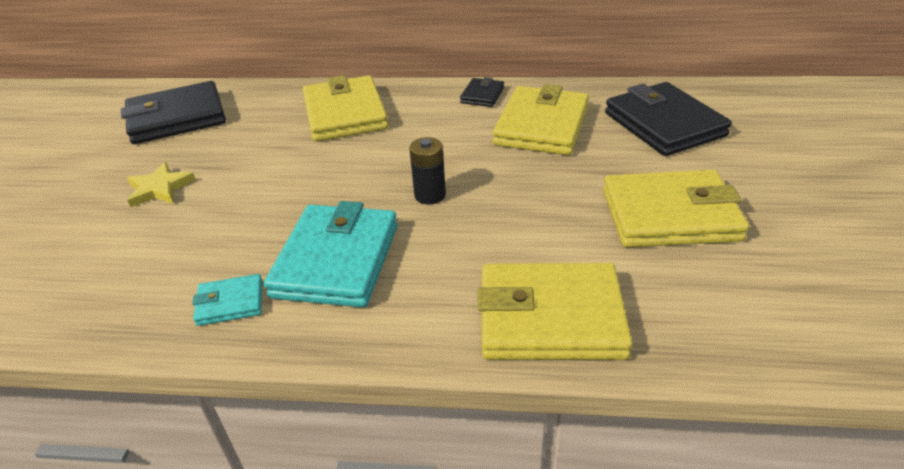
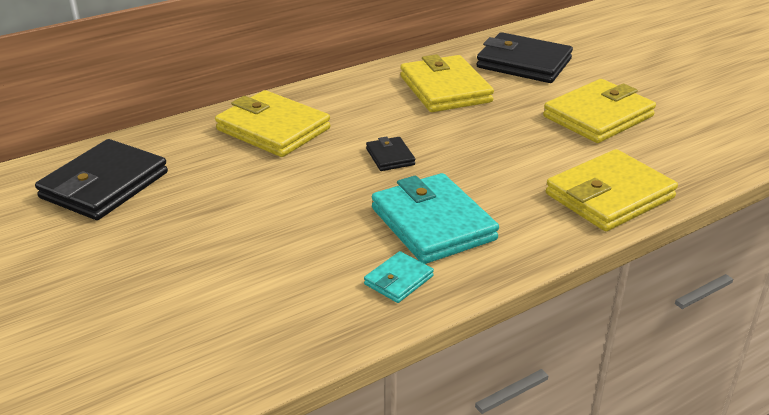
camera: 40 degrees left, 5 degrees down
(159, 188) = (195, 240): yellow star -> none
(430, 195) = (434, 160): black battery -> none
(482, 95) = (368, 81): black wallet -> black wallet (390, 157)

